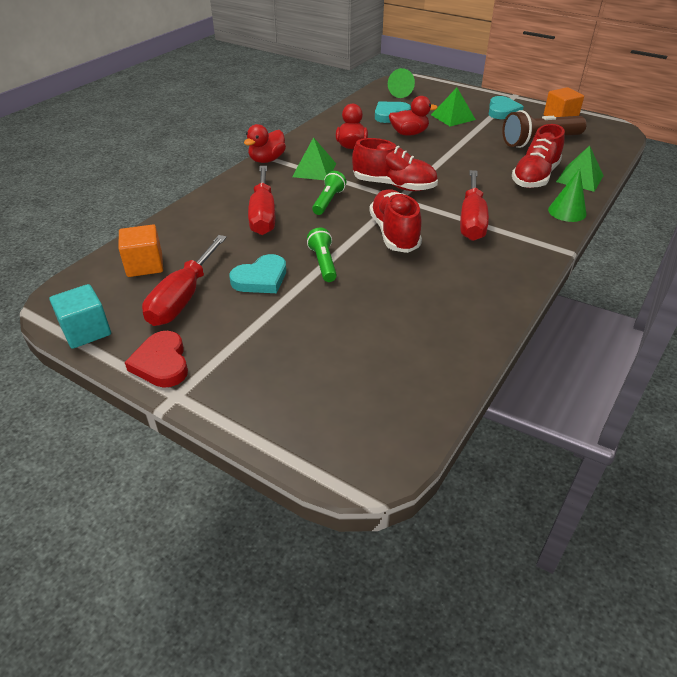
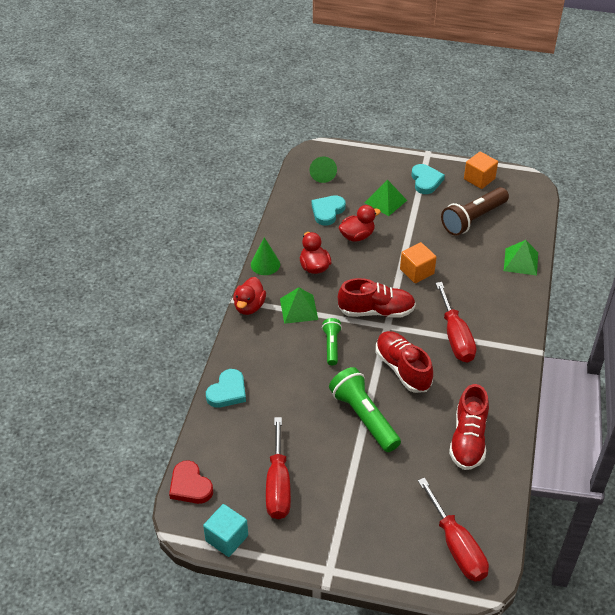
camera: 20 degrees left, 5 degrees up
(145, 265) = (225, 461): orange cube -> orange cube (417, 271)
(161, 363) = (302, 548): red heart -> red heart (190, 486)
(261, 279) = (325, 448): turquoise heart -> turquoise heart (227, 391)
(263, 215) = (287, 378): red screwdriver -> red screwdriver (456, 546)
(323, 263) = (364, 417): green flashlight -> green flashlight, size x1.77
(535, 177) = (485, 269): red shoe -> red shoe (468, 439)
(567, 211) = (523, 306): green cone -> green cone (265, 264)

